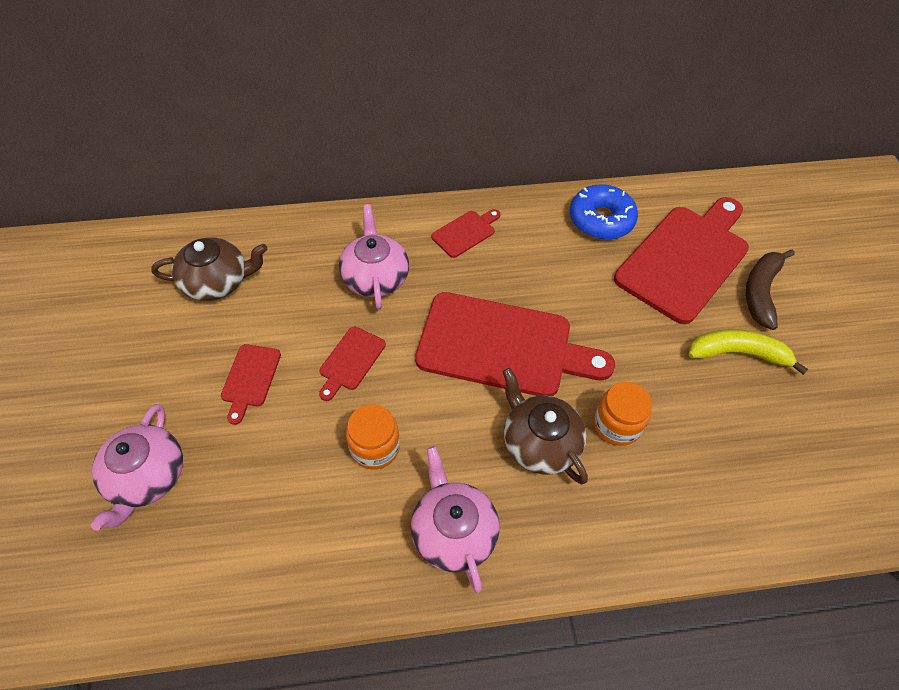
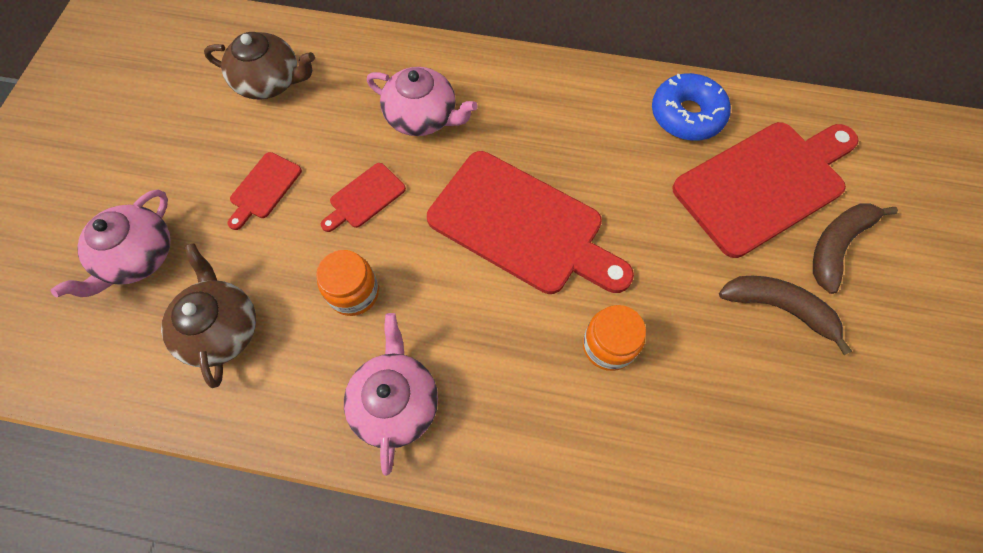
camera: 20 degrees right, 10 degrees up
(375, 277) = (422, 117): pink teapot -> pink teapot turned 105 degrees clockwise
(465, 232) = (533, 92): red cutting board -> none
(539, 442) = (519, 339): brown teapot -> brown teapot (221, 328)
(738, 354) = (779, 308): yellow banana -> brown banana

